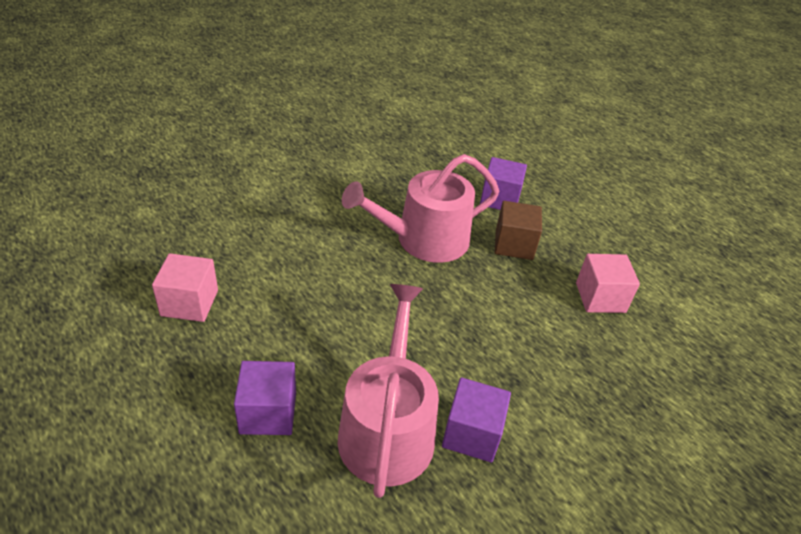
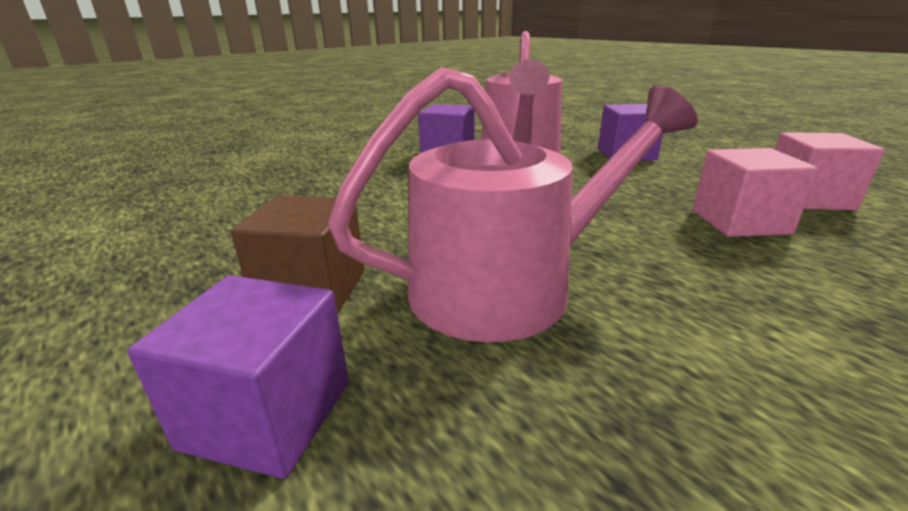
camera: 175 degrees left, 15 degrees down
(600, 297) = (220, 229): pink cube -> pink cube (739, 222)

